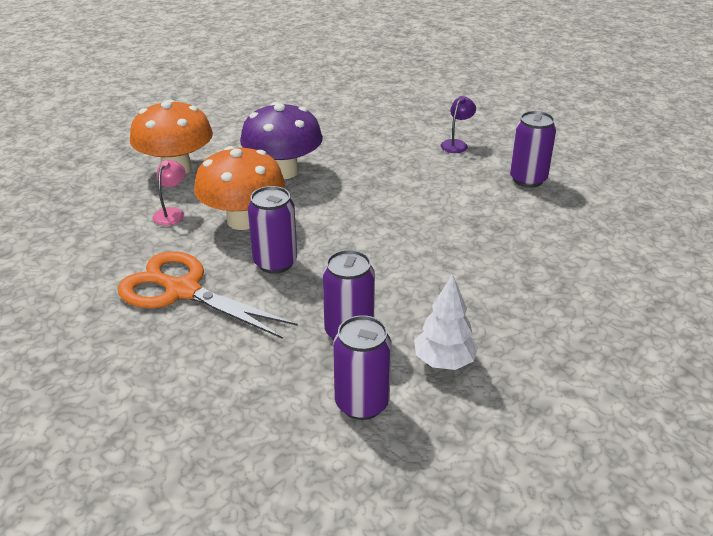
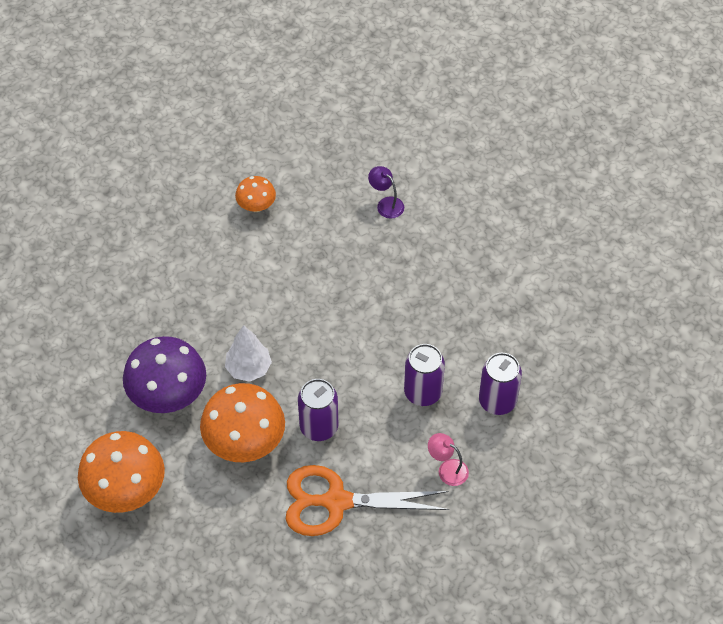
camera: 75 degrees left, 20 degrees up
(172, 213) = (211, 501): pink lamp -> pink lamp (447, 469)
(182, 290) = (336, 501): orange scissors -> orange scissors turned 45 degrees clockwise
(444, 362) = (470, 341): white tree -> white tree (249, 368)
(456, 144) = (172, 238): purple lamp -> purple lamp (386, 204)
(528, 179) = (256, 206): purple can -> orange mushroom

